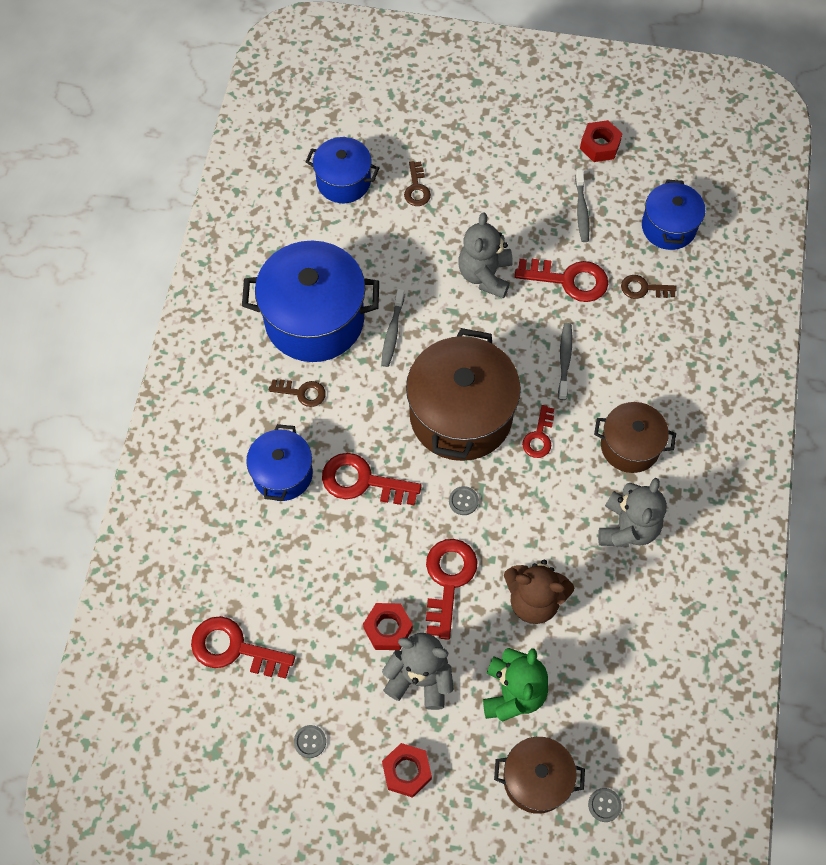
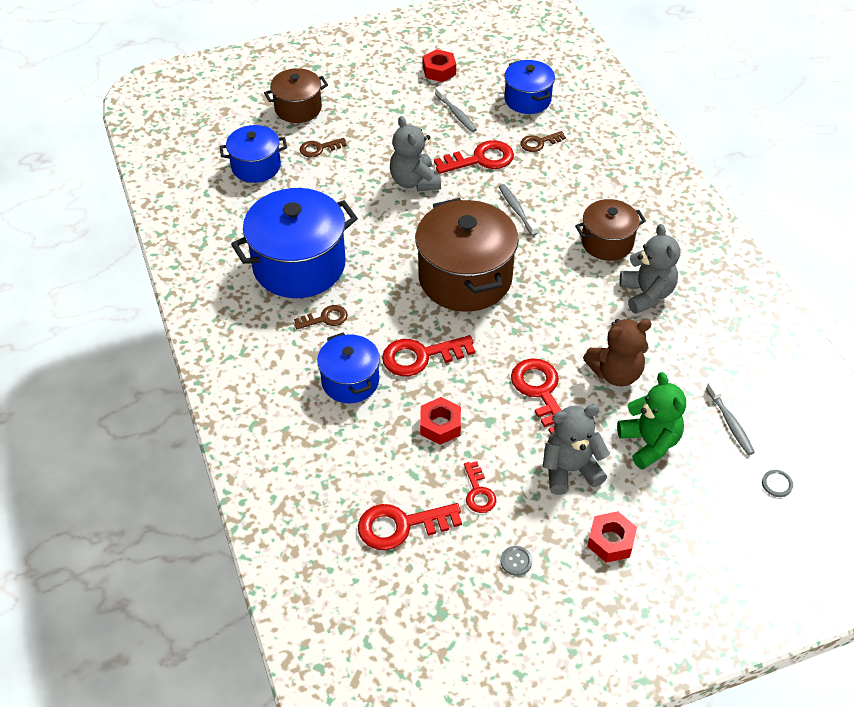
camera: 30 degrees left, 15 degrees down
(388, 629) = (518, 448): red nut -> red nut (440, 425)
(392, 332) = (369, 247): grey toothbrush -> grey toothbrush (730, 423)
(416, 188) = (319, 148): brown key -> brown key turned 105 degrees clockwise
(463, 501) = (511, 333): grey button -> none
(536, 779) = (713, 493): brown pot -> brown pot (298, 108)
(539, 437) = (535, 266): red key -> red key (478, 492)

